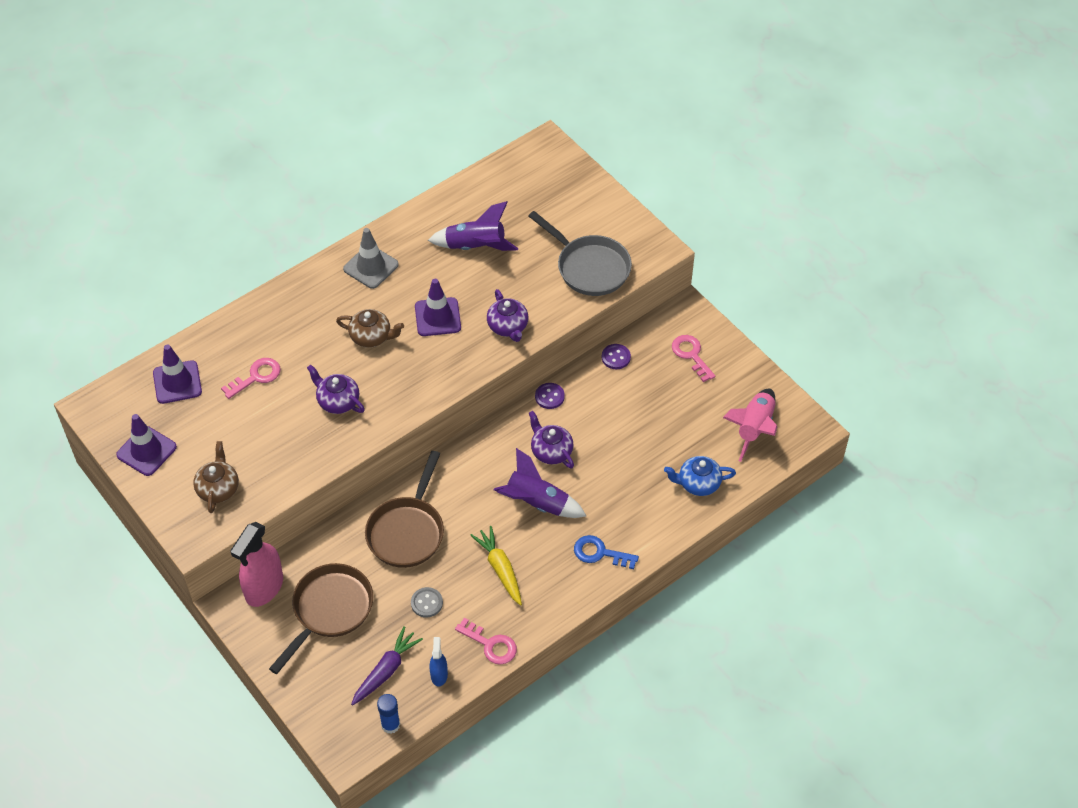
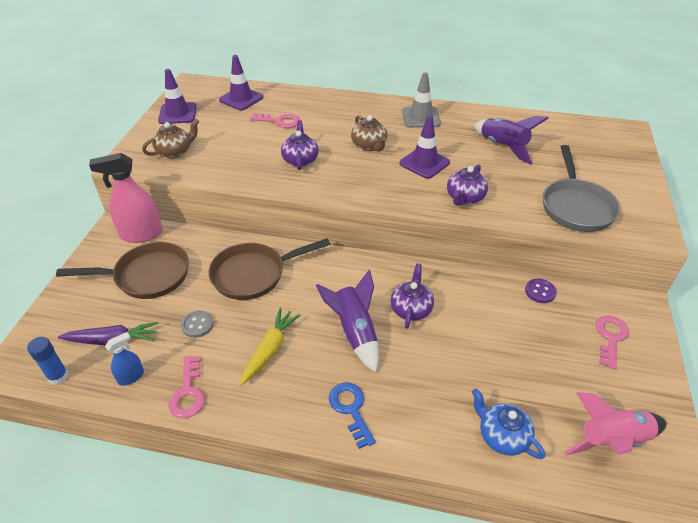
camera: 50 degrees right, 10 degrees down
(549, 396) = (456, 277): purple button -> none

